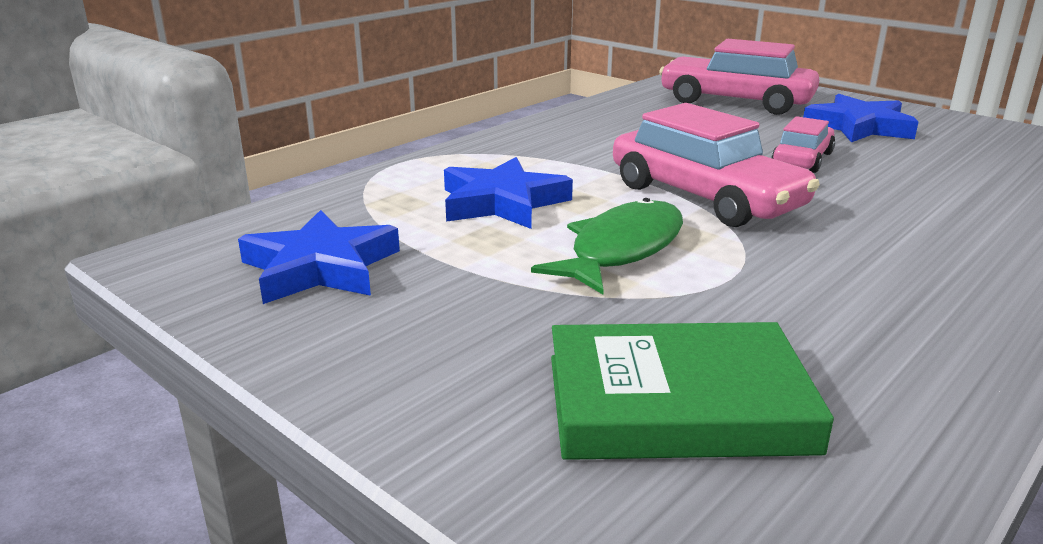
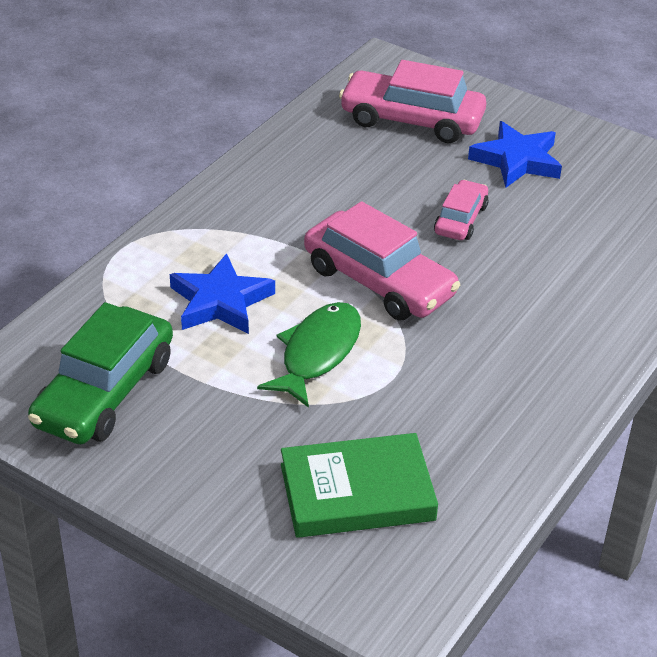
camera: 10 degrees left, 15 degrees up
(321, 267) = (104, 392): blue star -> green car

